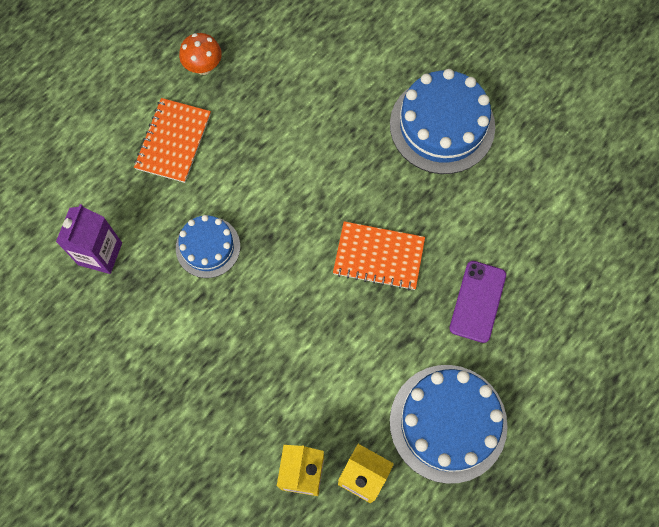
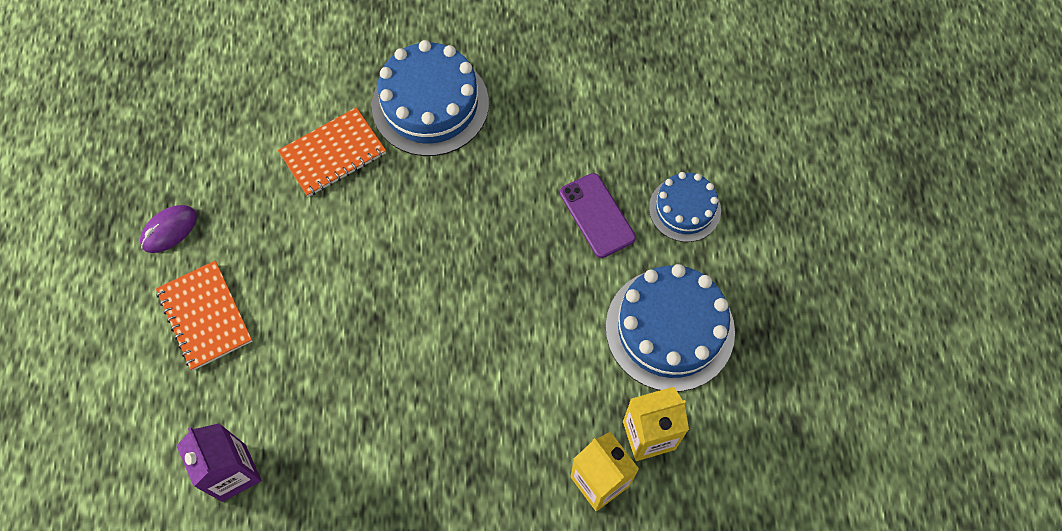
camera: 45 degrees left, 5 degrees down
(203, 67) = (169, 230): orange mushroom -> purple mouse
(208, 247) = (329, 376): blue cake -> blue cake (684, 209)
(378, 256) = (484, 251): orange notebook -> orange notebook (333, 153)

